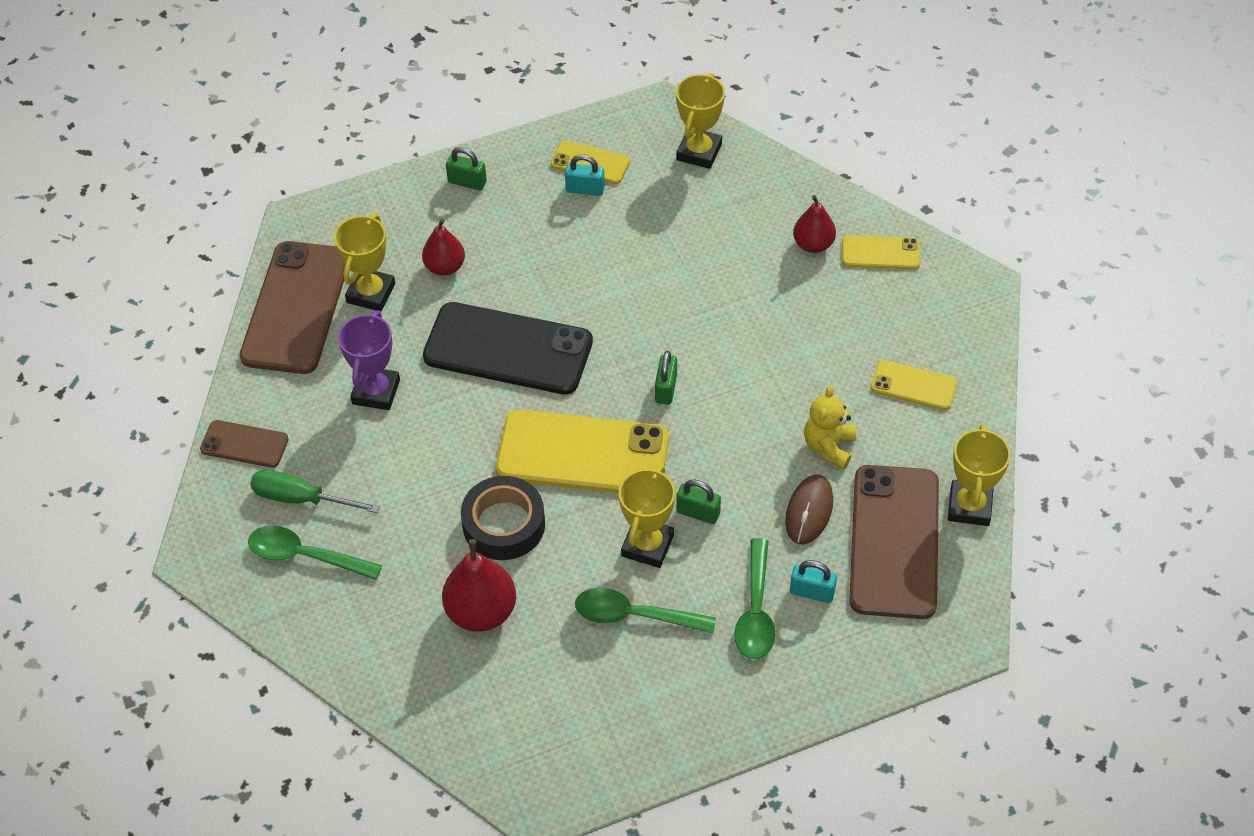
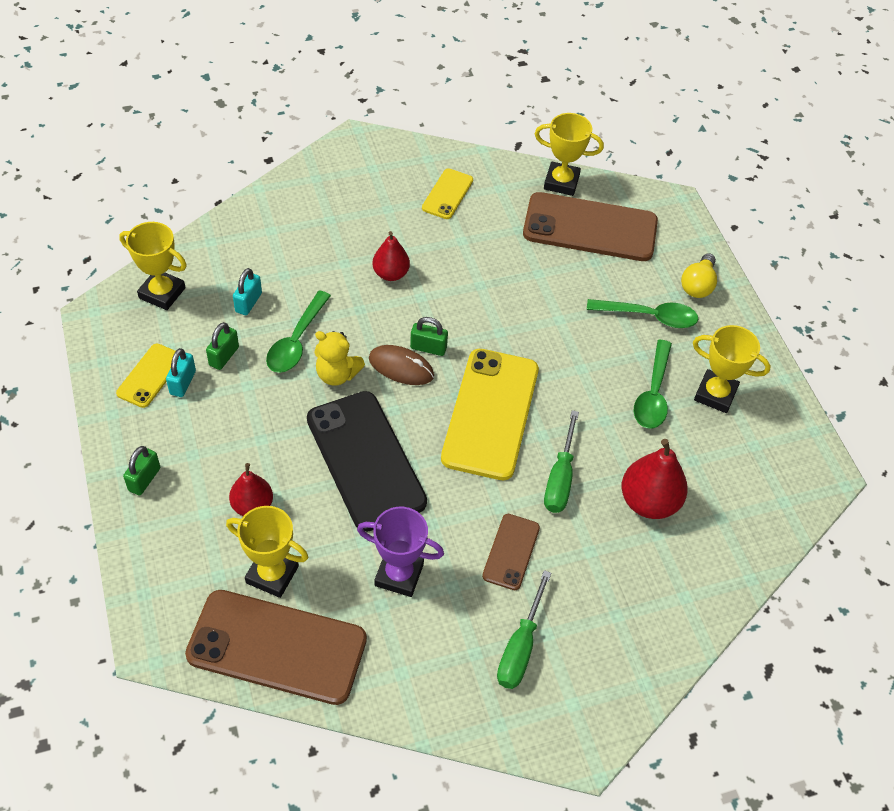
camera: 90 degrees left, 0 degrees up
(244, 444) = (449, 701): brown phone -> brown phone (511, 552)
(305, 556) = (586, 645): green spoon -> green spoon (296, 341)
(504, 524) = (560, 478): black tape -> green screwdriver
(508, 349) = (365, 460): black phone -> black phone turned 45 degrees counterclockwise
(647, 545) = (586, 378): yellow trophy -> yellow trophy (715, 394)
(698, 512) = (556, 341): green padlock -> green padlock (224, 356)
(809, 511) = (559, 272): brown mouse -> brown mouse (401, 367)
(812, 592) = (633, 281): turquoise padlock -> turquoise padlock (248, 302)
(813, 244) = (291, 231): red pear -> red pear (390, 274)
(821, 667) = (698, 285): none -> yellow light bulb
(829, 447) = (500, 252): yellow teddy bear -> yellow teddy bear (337, 374)
(880, 253) = (310, 192): yellow phone -> none

